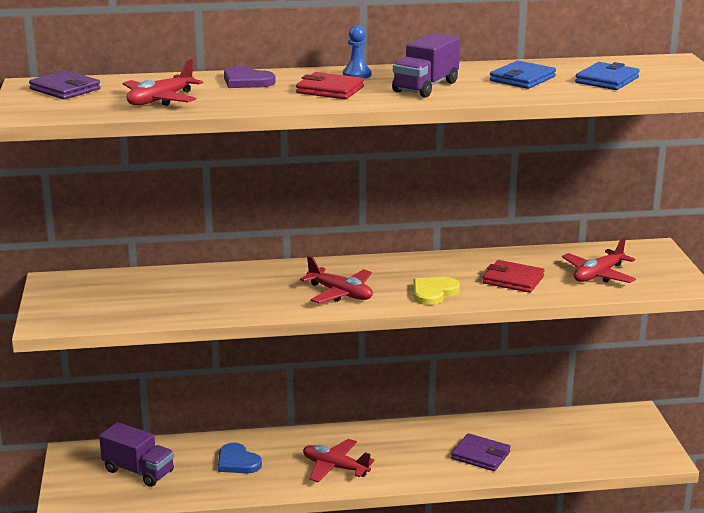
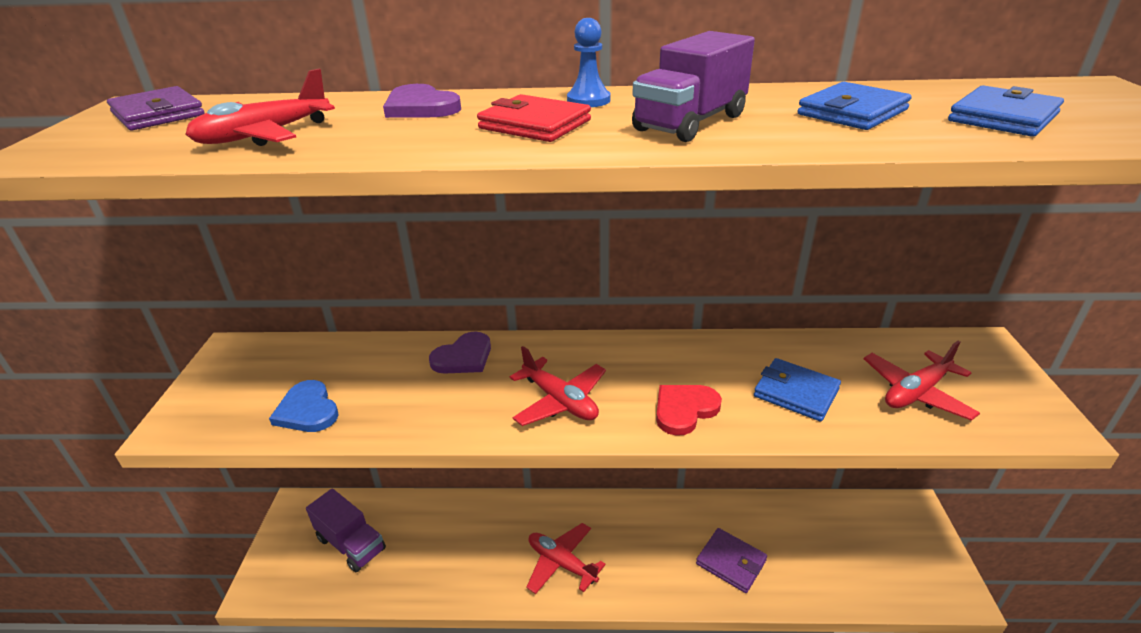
camera: 10 degrees right, 10 degrees up
(237, 462) = (458, 541): blue heart -> blue heart (307, 410)
(254, 275) = (463, 357): none -> purple heart
(433, 293) = (684, 410): yellow heart -> red heart
(513, 280) = (796, 393): red wallet -> blue wallet

